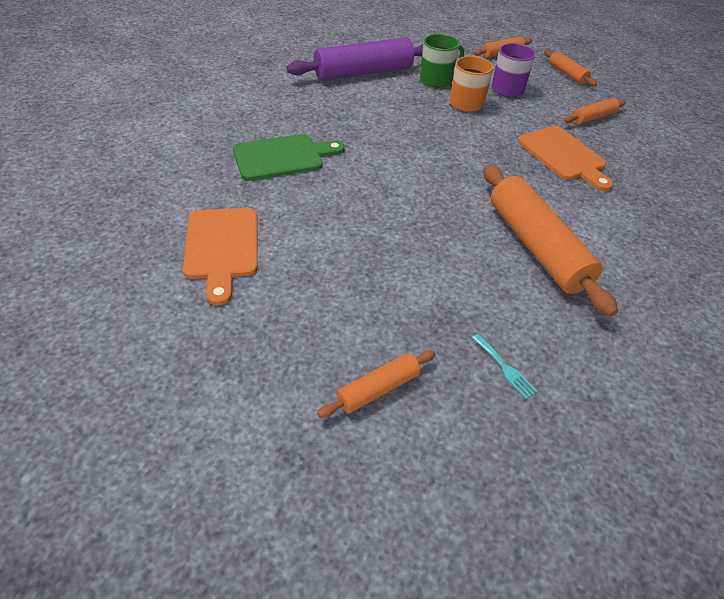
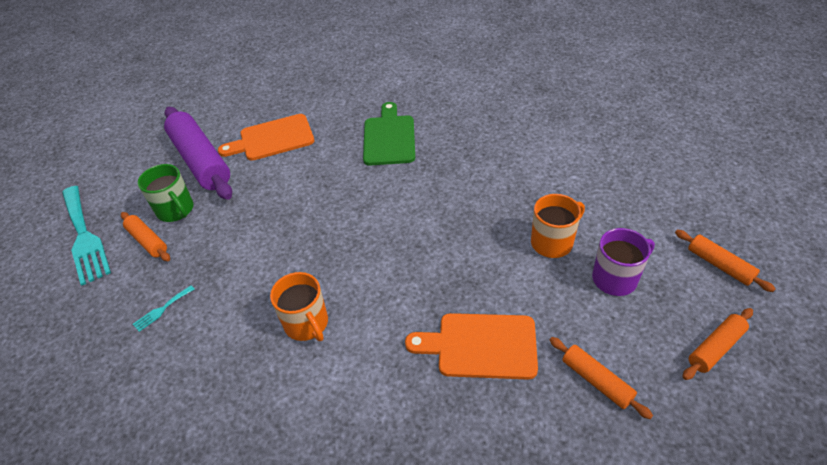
camera: 85 degrees right, 0 degrees up
(282, 157) = (389, 138): green cutting board -> green cutting board turned 150 degrees counterclockwise
(340, 482) = (84, 237): none -> turquoise fork
(363, 73) = (566, 152): purple rolling pin -> purple rolling pin (200, 161)
(436, 80) = (592, 210): green mug -> green mug (176, 210)
(536, 246) = (307, 324): orange rolling pin -> orange mug
(564, 156) = (481, 346): orange cutting board -> orange cutting board turned 45 degrees clockwise

